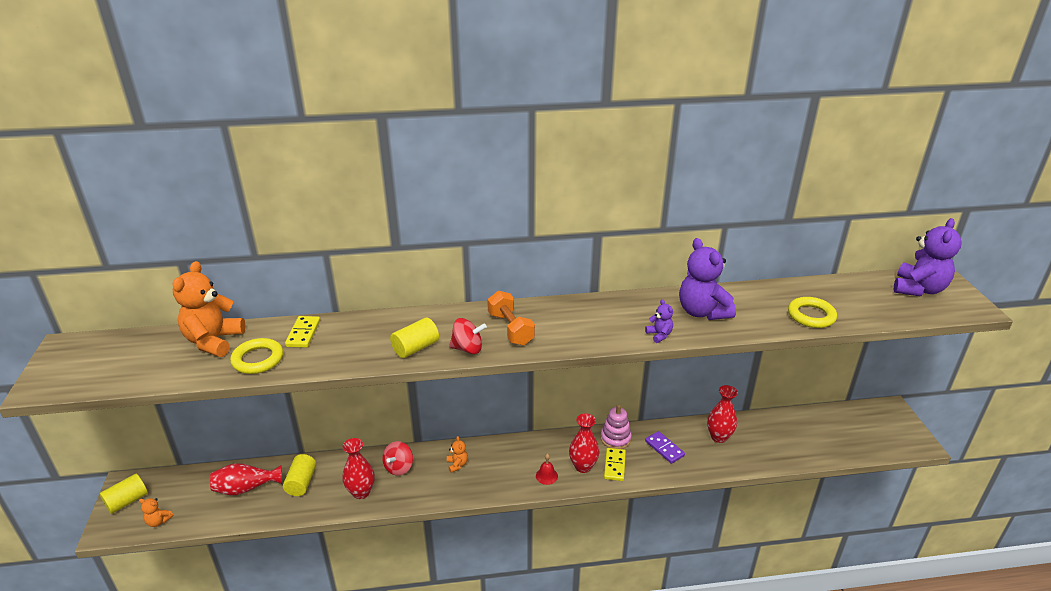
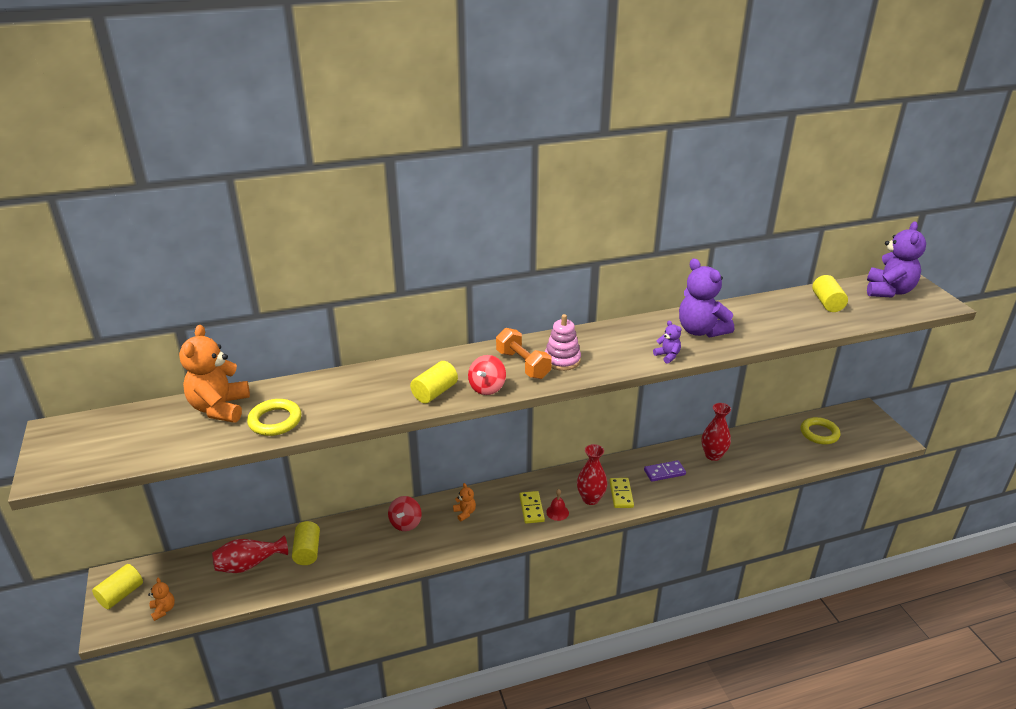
camera: 10 degrees left, 0 degrees up
(158, 521) = (163, 610): orange teddy bear -> orange teddy bear turned 120 degrees counterclockwise
(303, 333) = (313, 391): yellow domino -> yellow domino (531, 508)
(361, 492) = (373, 552): red vase -> none
(467, 349) = (487, 388): red spinning top -> red spinning top turned 120 degrees clockwise
(615, 438) = (615, 469): pink stacking toy -> pink stacking toy (562, 360)
(664, 448) = (664, 472): purple domino -> purple domino turned 60 degrees counterclockwise
(811, 316) = (801, 324): yellow ring -> yellow ring (819, 433)
(846, 296) = (827, 303): none -> yellow cylinder

